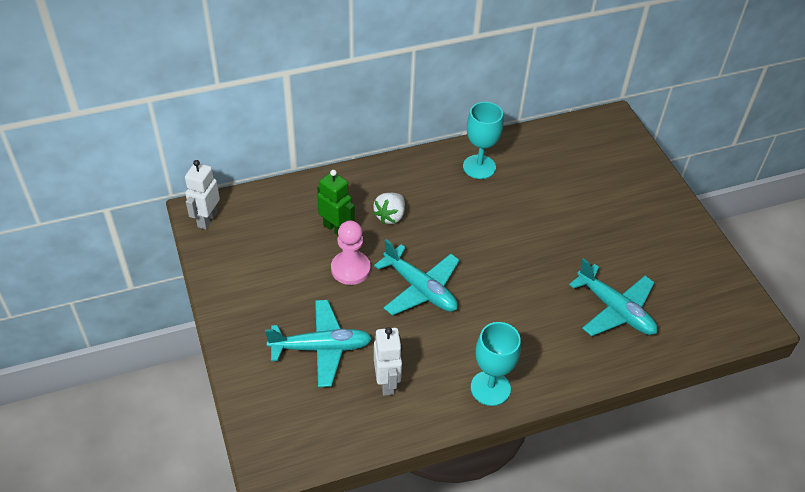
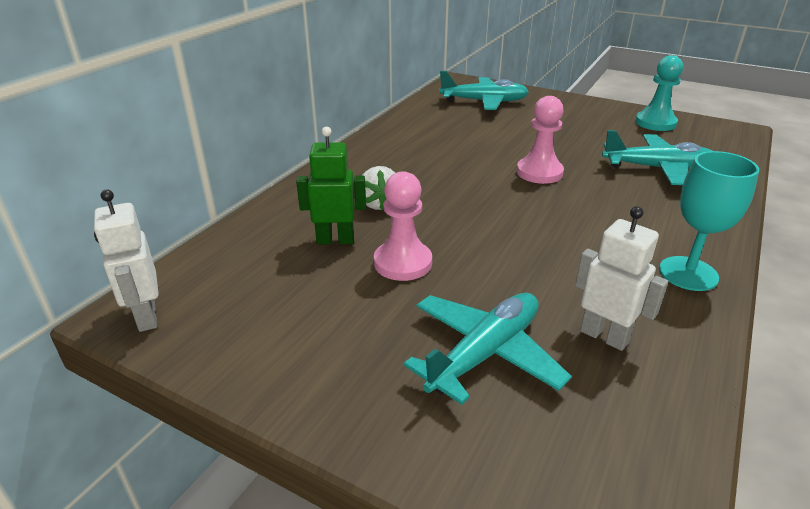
camera: 40 degrees left, 15 degrees down
(420, 288) = (496, 239): turquoise plane -> turquoise plane (484, 102)
(479, 167) = (406, 140): turquoise goblet -> none
(524, 257) = (539, 172): none -> pink pawn
(699, 269) = (655, 123): none -> turquoise pawn

